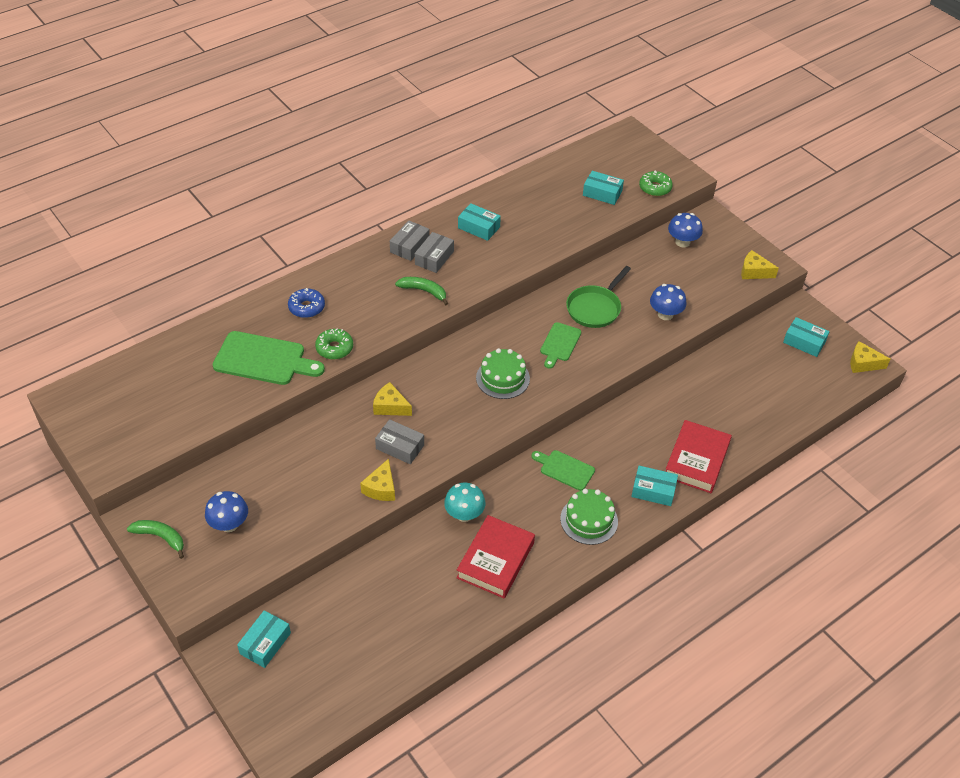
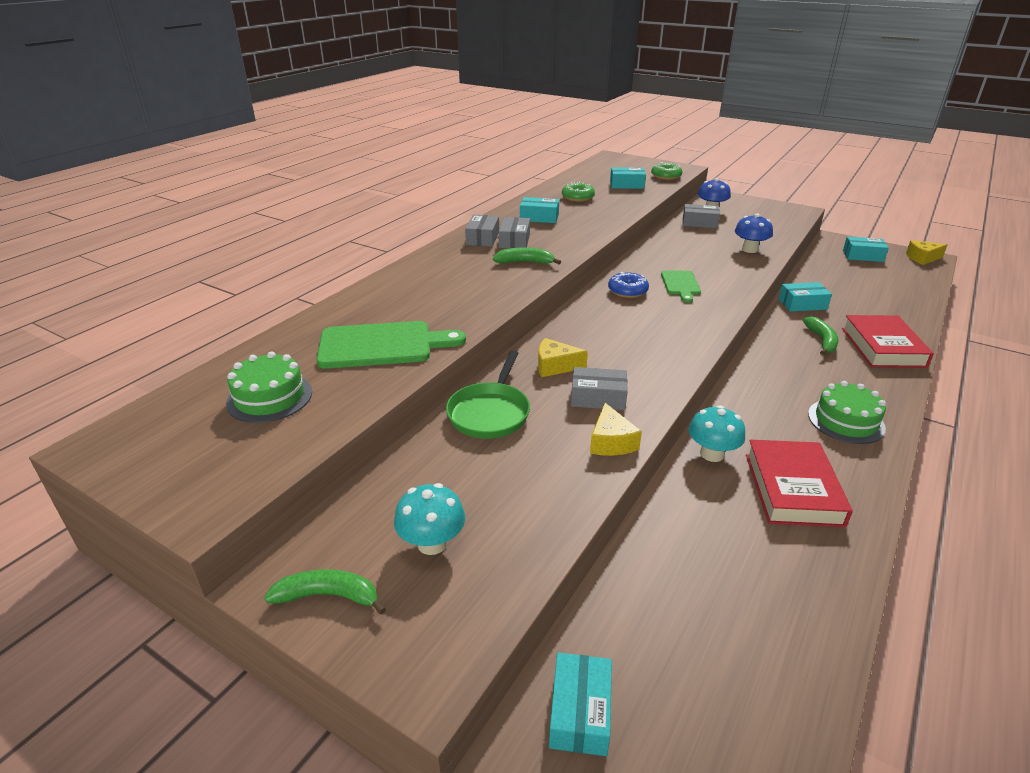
camera: 20 degrees left, 15 degrees down
(229, 524) = (432, 543): blue mushroom -> turquoise mushroom
(306, 307) = (405, 296): blue donut -> blue donut (627, 291)
(334, 348) = (463, 319): green donut -> green donut (577, 197)
(502, 378) = (653, 318): green cake -> green cake (269, 397)
(565, 469) = (773, 385): green cutting board -> none
(595, 308) = (686, 257): green pan -> green pan (490, 412)
(651, 436) = (821, 340): none -> green banana
(653, 259) = (699, 223): none -> grey box
(653, 491) = (875, 379): turquoise box -> turquoise box (802, 304)
(754, 272) = (787, 215): yellow cheese -> none

